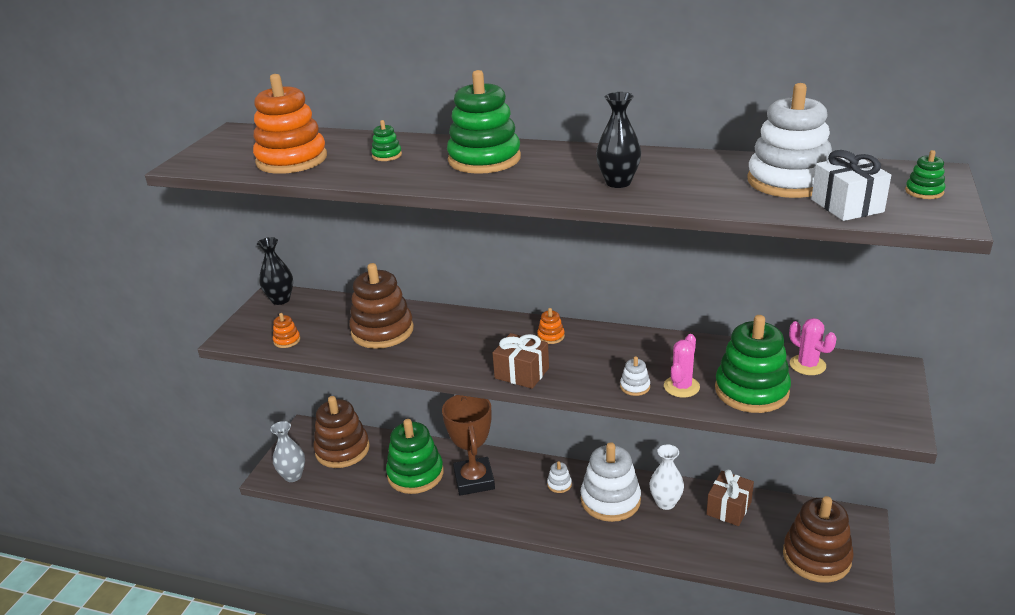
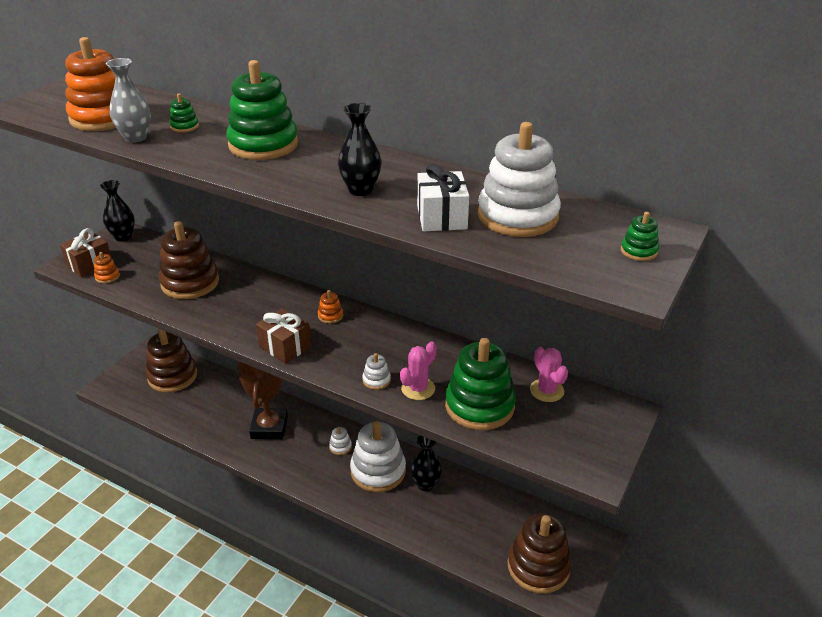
camera: 10 degrees right, 5 degrees up
(293, 476) = (122, 391): grey vase -> grey vase (135, 138)
(415, 474) = (222, 411): green stacking toy -> none
(665, 503) = (425, 484): white vase -> black vase
(729, 508) = (480, 502): brown gift -> brown gift (89, 265)
(847, 206) = (551, 253): white gift -> white gift (441, 217)

